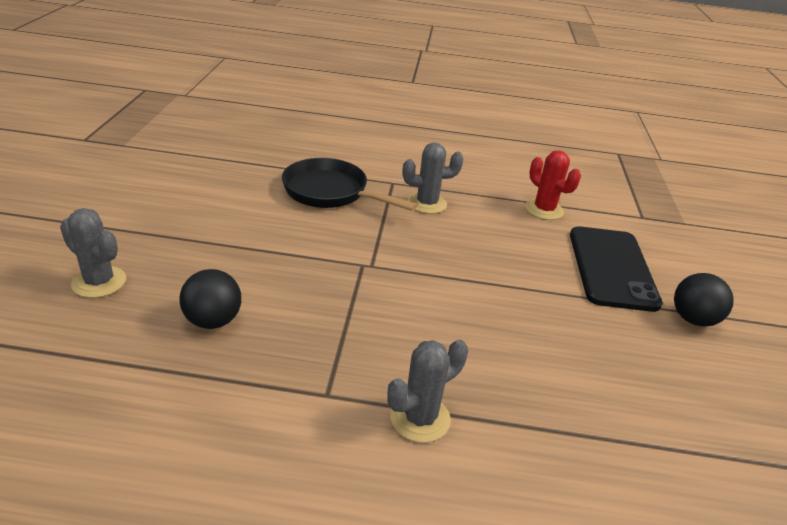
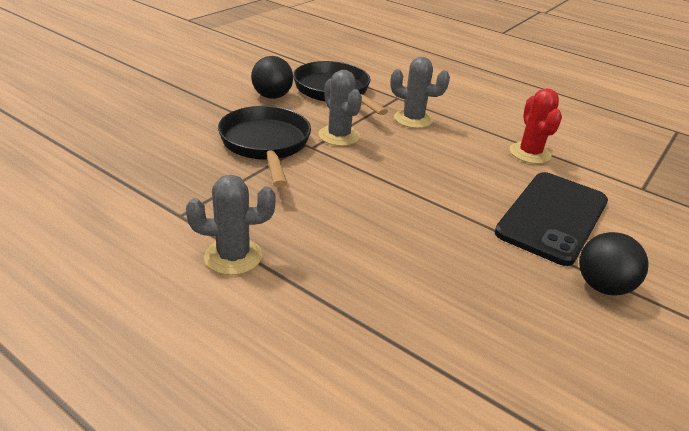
camera: 30 degrees right, 0 degrees up
(99, 282) = (106, 101): grey cactus -> grey cactus (339, 136)
(213, 321) = (153, 145): black ball -> black ball (272, 96)
(327, 278) = (266, 145): none -> black pan

